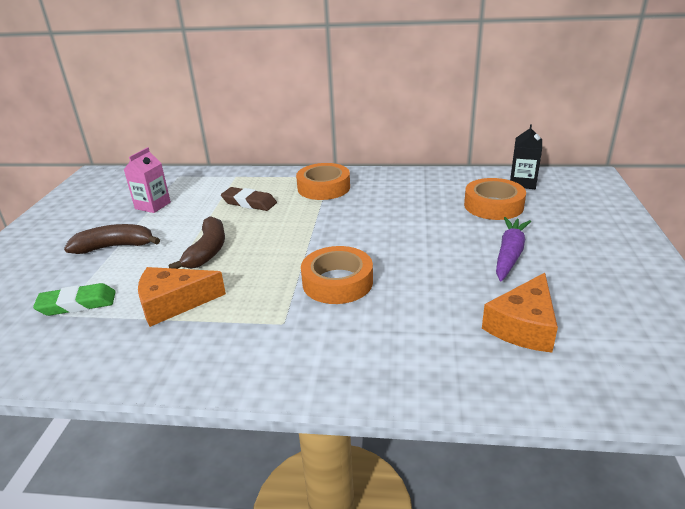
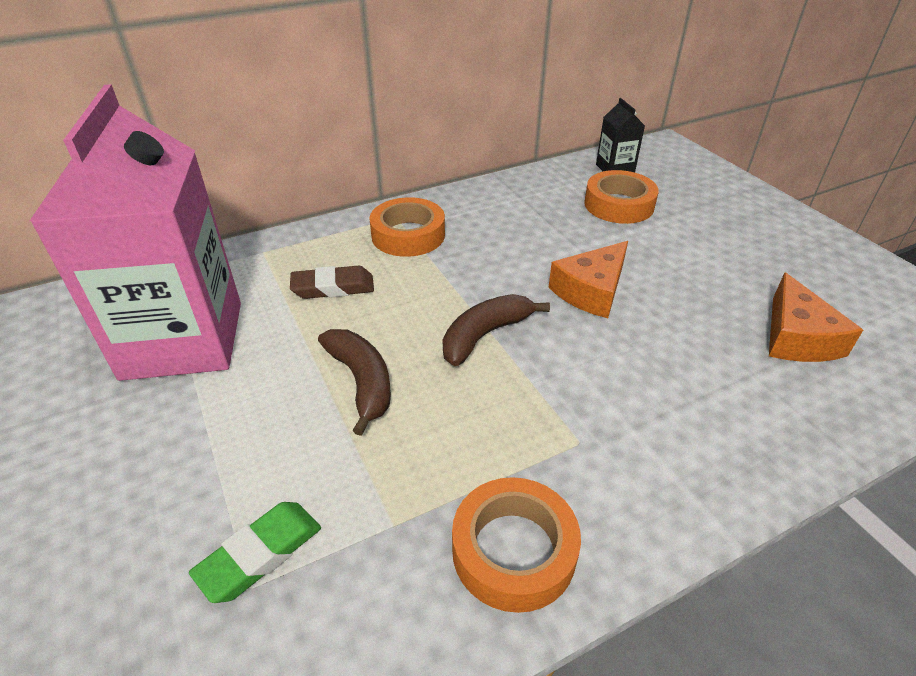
camera: 35 degrees left, 10 degrees up
(115, 246) = (203, 431): brown banana -> brown banana (485, 335)
(153, 205) = (183, 340): pink carton -> pink carton, size x2.47
(173, 303) = (410, 481): orange cheese -> orange cheese (591, 291)
(337, 282) = (575, 360): orange tape -> orange tape (513, 550)
(509, 254) = (697, 259): purple carrot -> none

